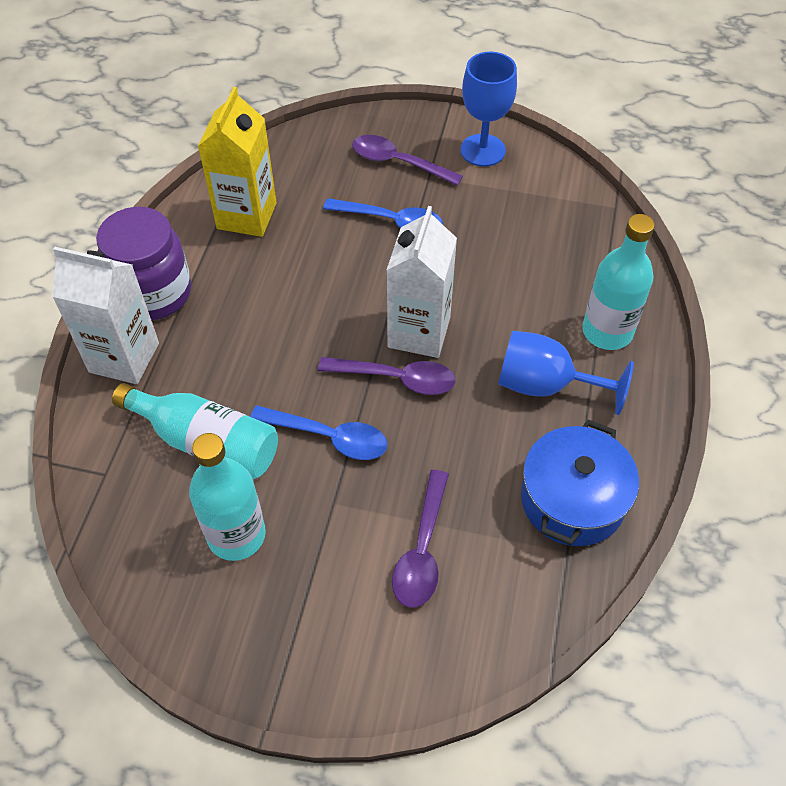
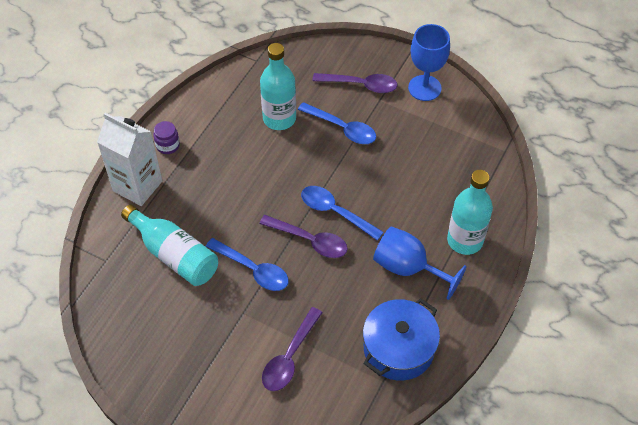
camera: 15 degrees right, 0 degrees up
(153, 293) = (168, 145): purple jar -> purple jar, size x0.45
(236, 535) = (176, 319): turquoise bottle -> turquoise bottle (279, 118)
(247, 216) = (244, 103): yellow carton -> none
(398, 162) = (361, 85): purple spoon -> purple spoon turned 150 degrees clockwise
(419, 332) = (335, 212): white carton -> blue spoon

